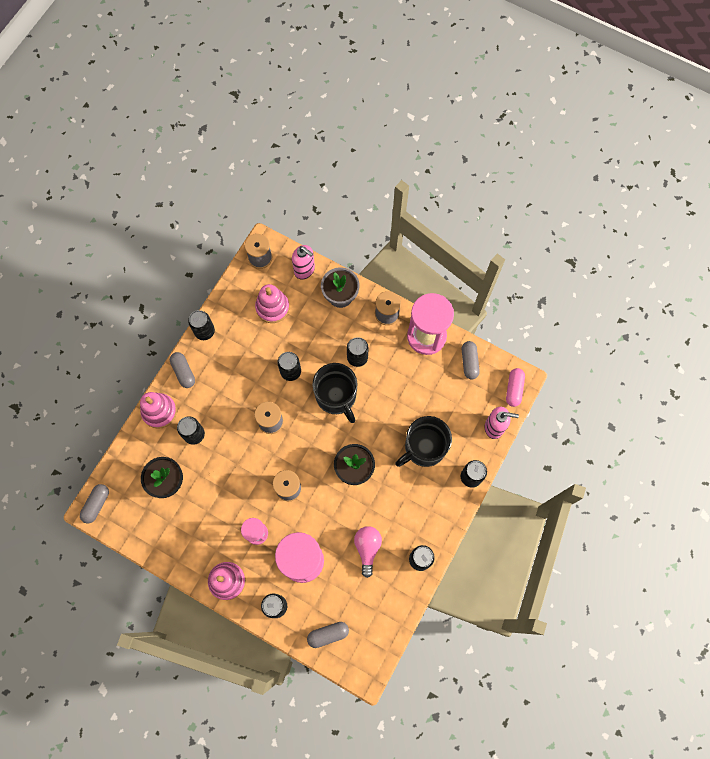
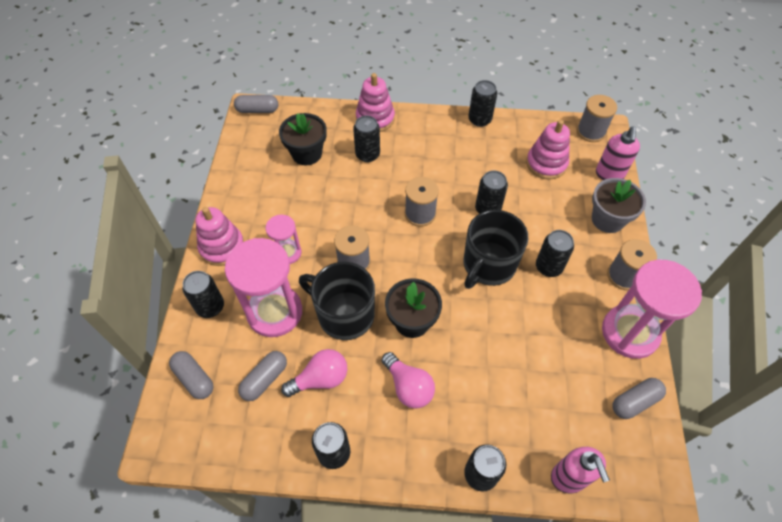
camera: 65 degrees right, 15 degrees down
(183, 372) = (427, 120): grey capsule -> grey capsule (265, 379)
(398, 493) = (408, 387): none -> pink light bulb
(424, 447) = (485, 392): black mug -> black mug (344, 314)
(514, 389) = (641, 482): pink capsule -> none

